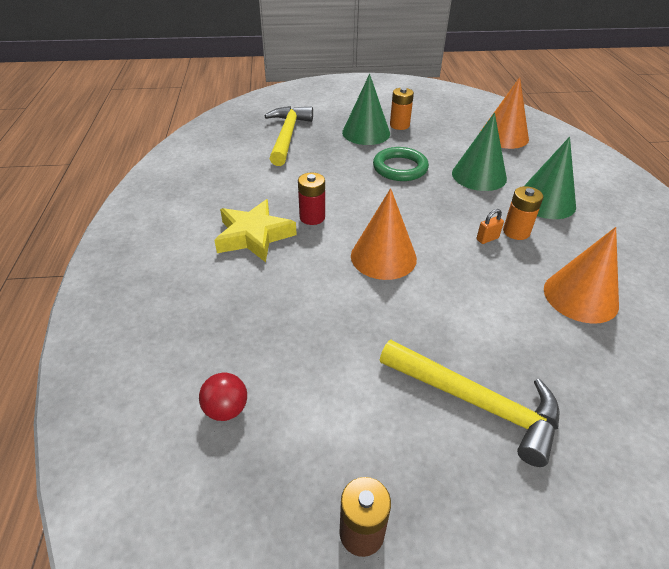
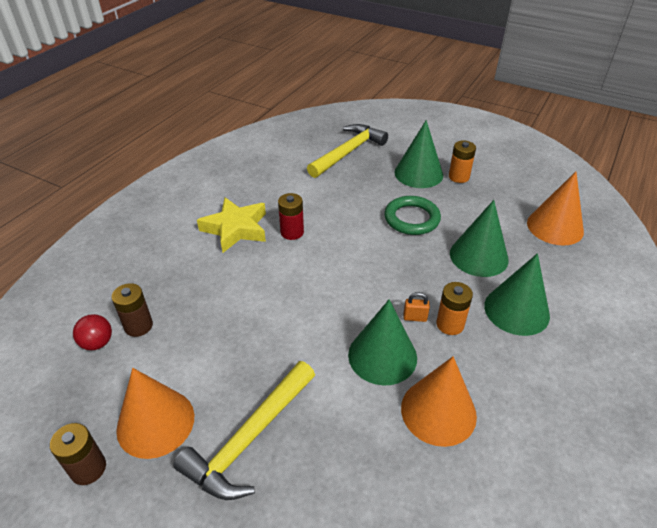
camera: 35 degrees right, 0 degrees up
(254, 368) = (138, 326): none -> brown battery
(383, 257) = (309, 290): orange cone -> orange cone (155, 422)
(476, 402) = (249, 438): yellow hammer -> yellow hammer turned 60 degrees clockwise
(498, 278) = (382, 356): none -> green cone

